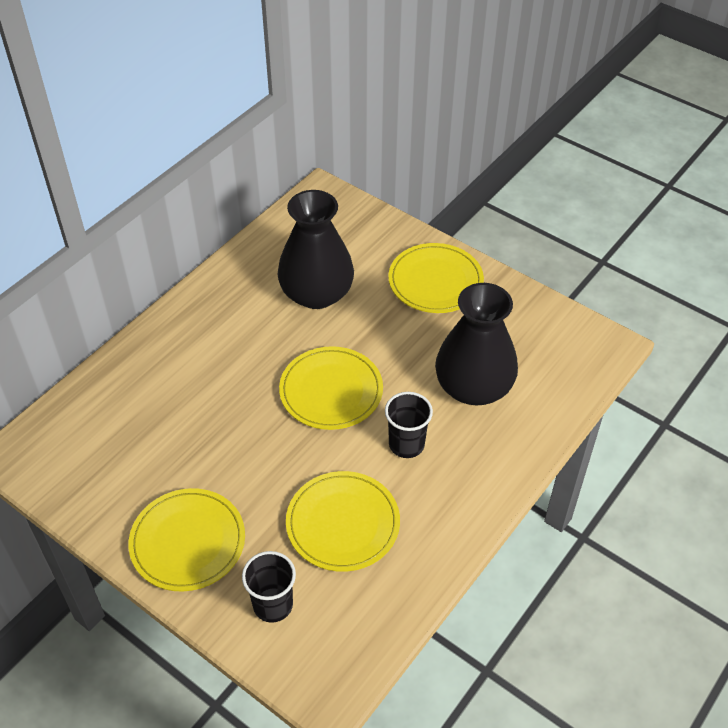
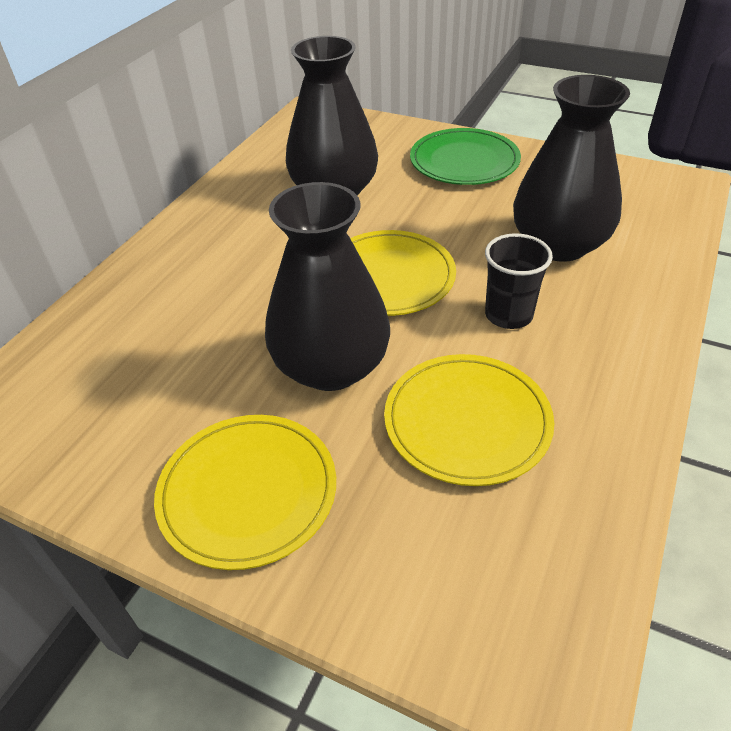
camera: 10 degrees left, 5 degrees down
(266, 460) = (331, 366): none -> black vase
(273, 605) = (408, 557): black cup -> none
(435, 281) = (464, 161): yellow plate -> green plate

